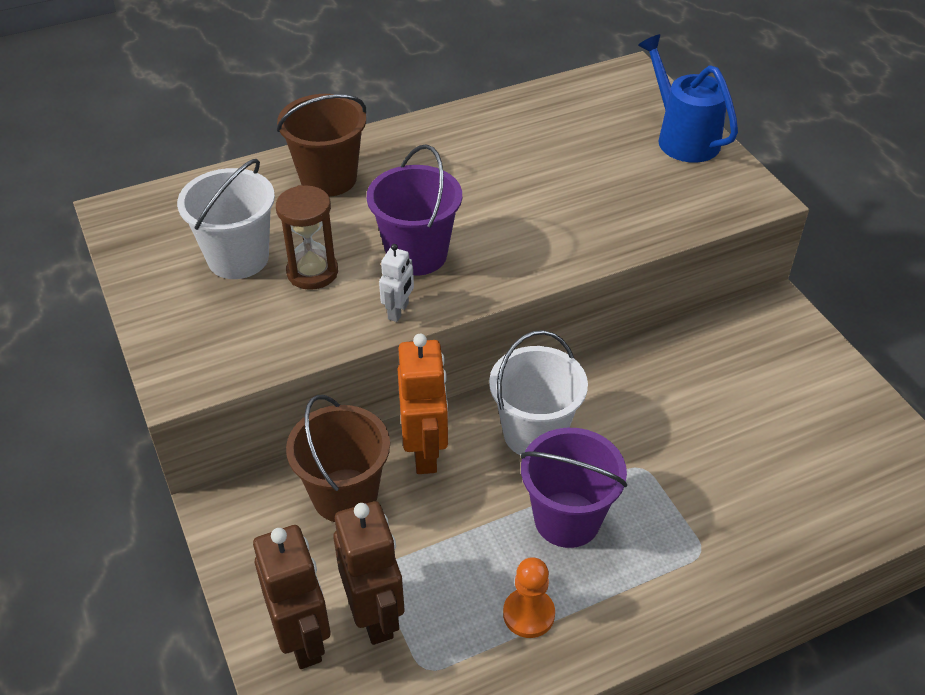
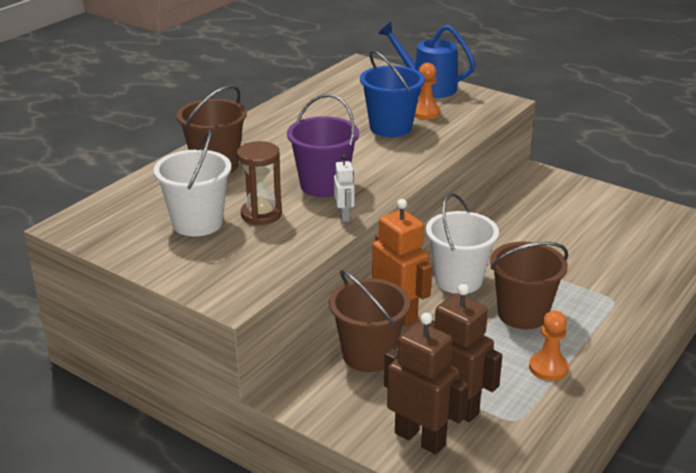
camera: 30 degrees left, 15 degrees down
(567, 519) = (522, 314): purple bucket -> brown bucket
(575, 190) = (390, 127): none -> blue bucket
(640, 180) = (425, 113): none -> orange pawn

